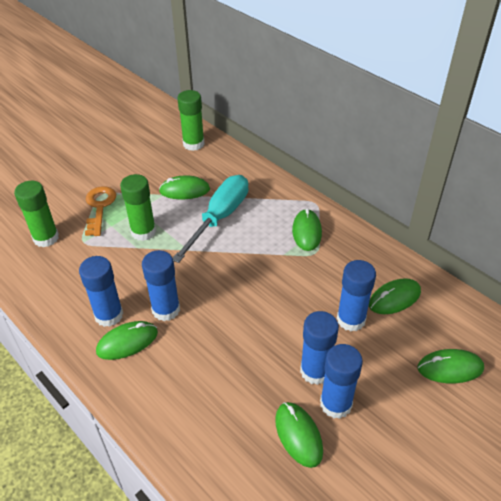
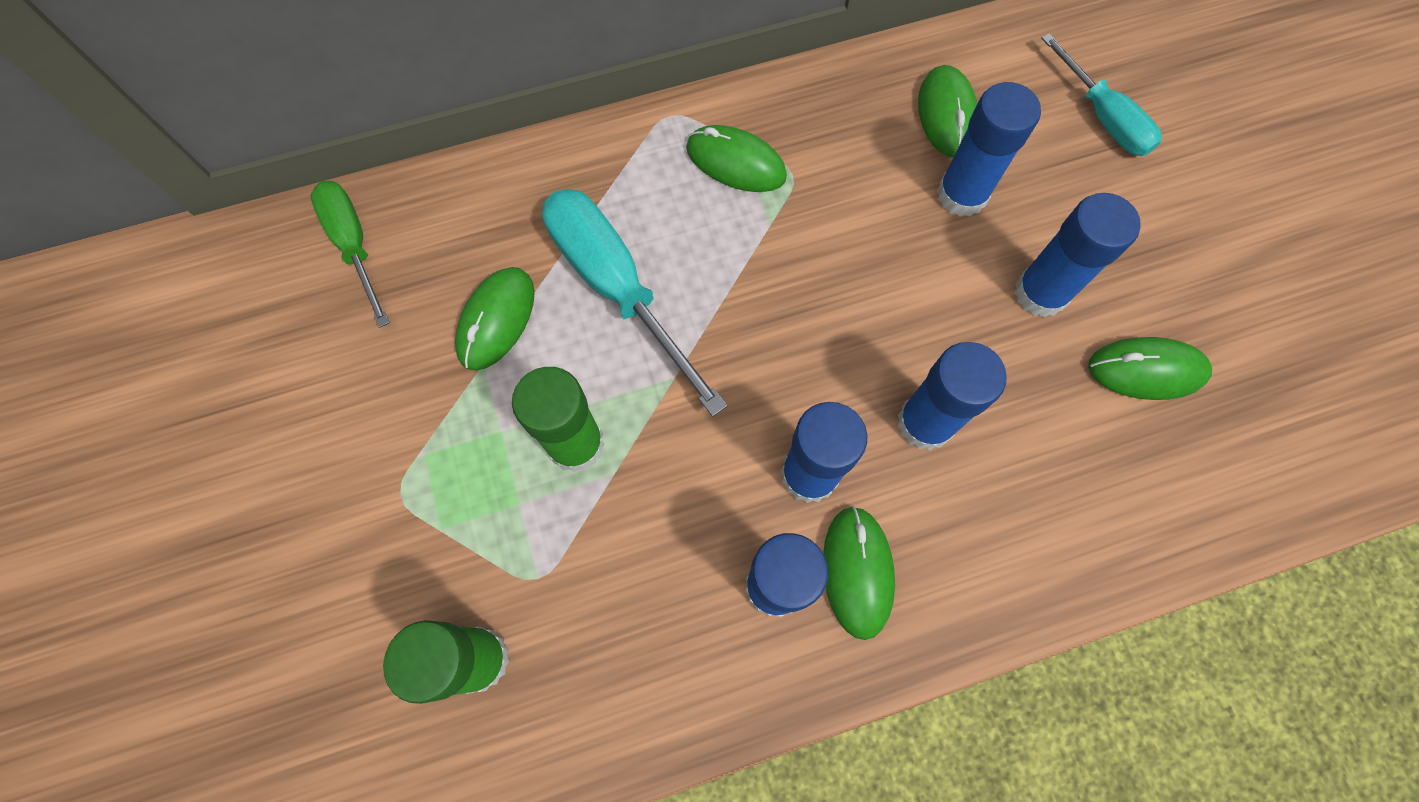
camera: 65 degrees left, 25 degrees up
(99, 207) = (444, 511): orange key -> none
(193, 144) = (354, 245): green glue stick -> green screwdriver
(336, 404) = (1110, 294): blue glue stick -> blue glue stick (925, 423)
(450, 368) = (1102, 117): green mouse -> turquoise screwdriver

